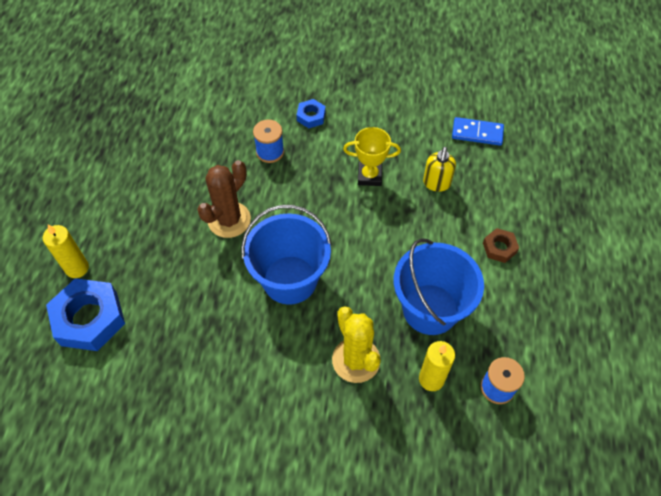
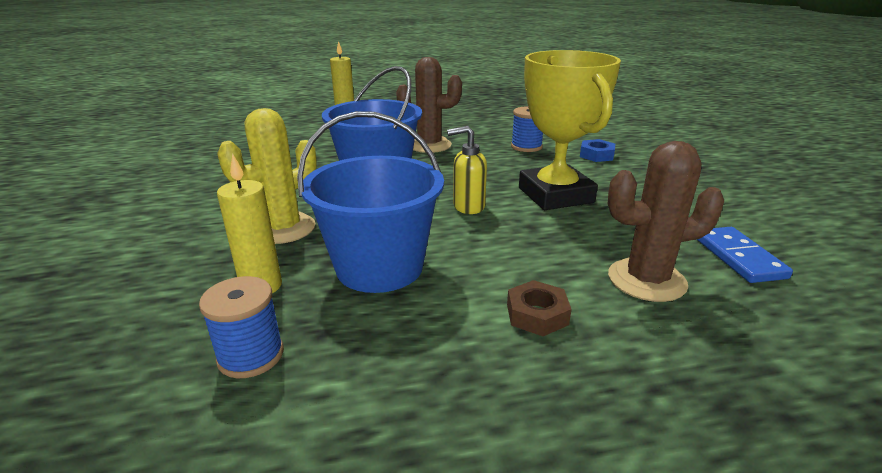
camera: 70 degrees right, 30 degrees down
(89, 319) = (301, 122): blue nut -> none
(369, 176) = (555, 195): yellow trophy -> yellow trophy, size x1.78
(436, 183) = (598, 239): yellow soap dispenser -> yellow soap dispenser (468, 206)
(485, 185) = (646, 280): none -> brown cactus

